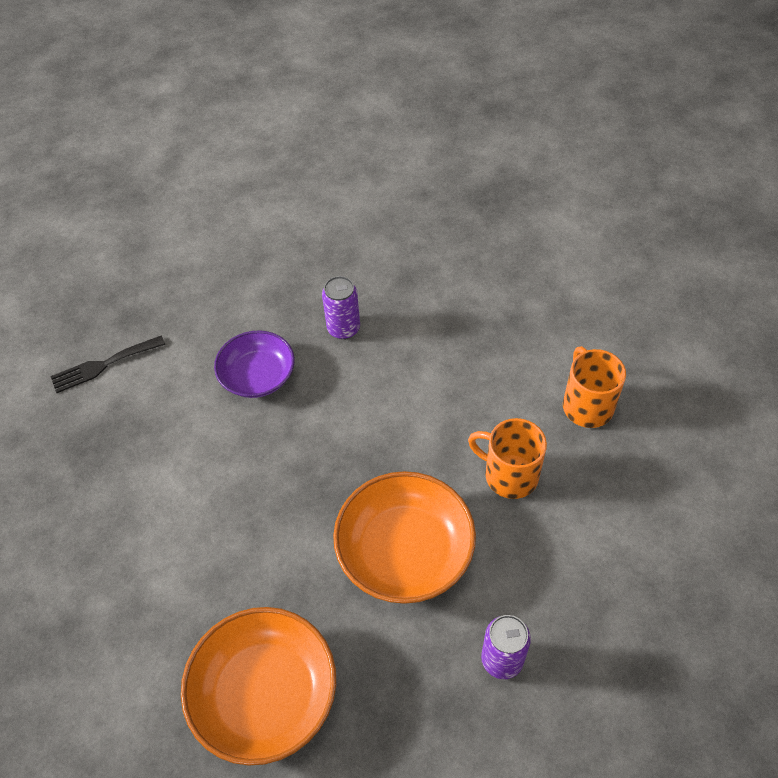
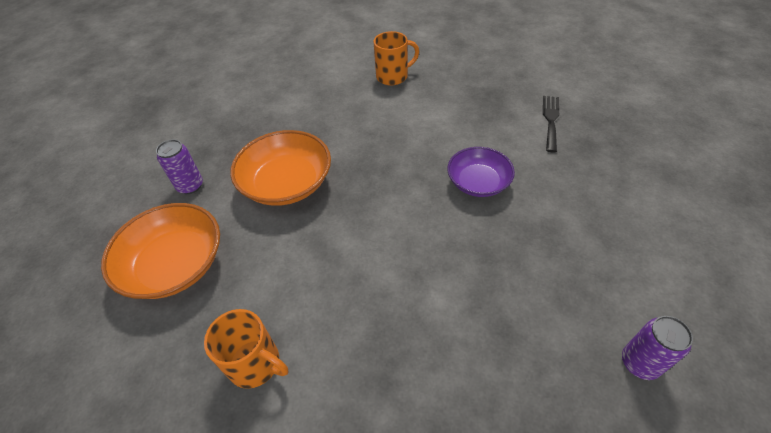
camera: 130 degrees right, 5 degrees down
(265, 694) = (287, 102): orange bowl -> orange bowl (175, 265)
(343, 328) = (481, 251): purple can -> purple can (639, 363)
(509, 475) = (268, 265): orange mug -> orange mug (393, 76)

